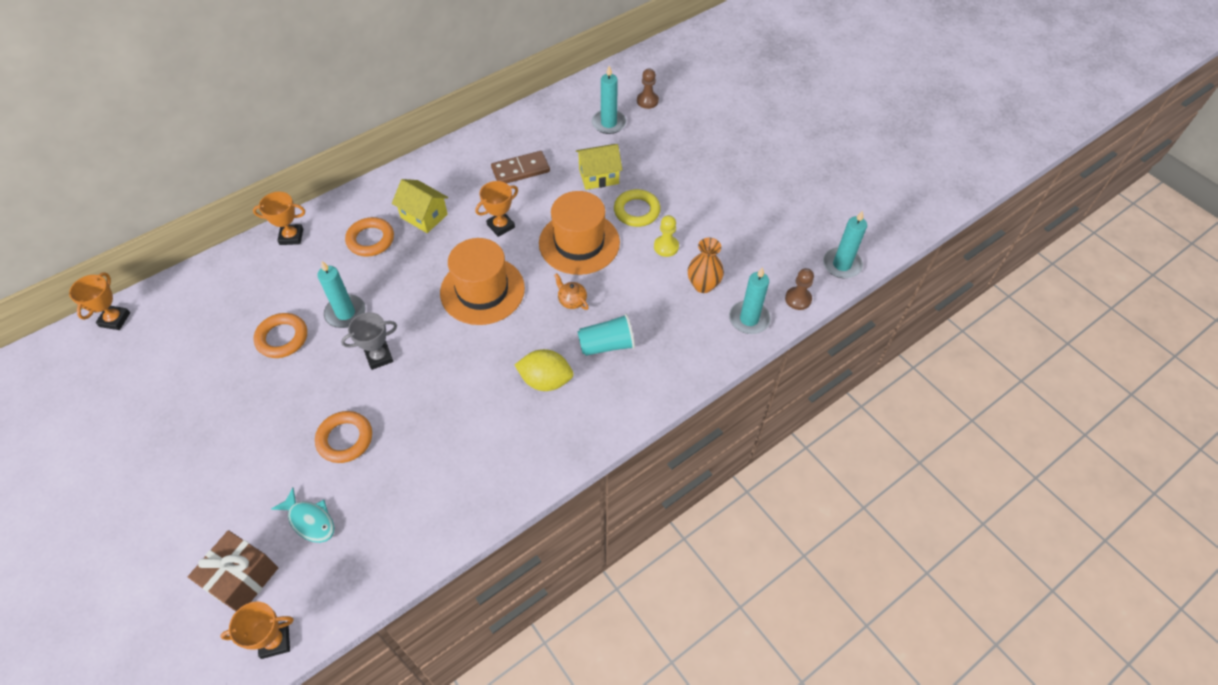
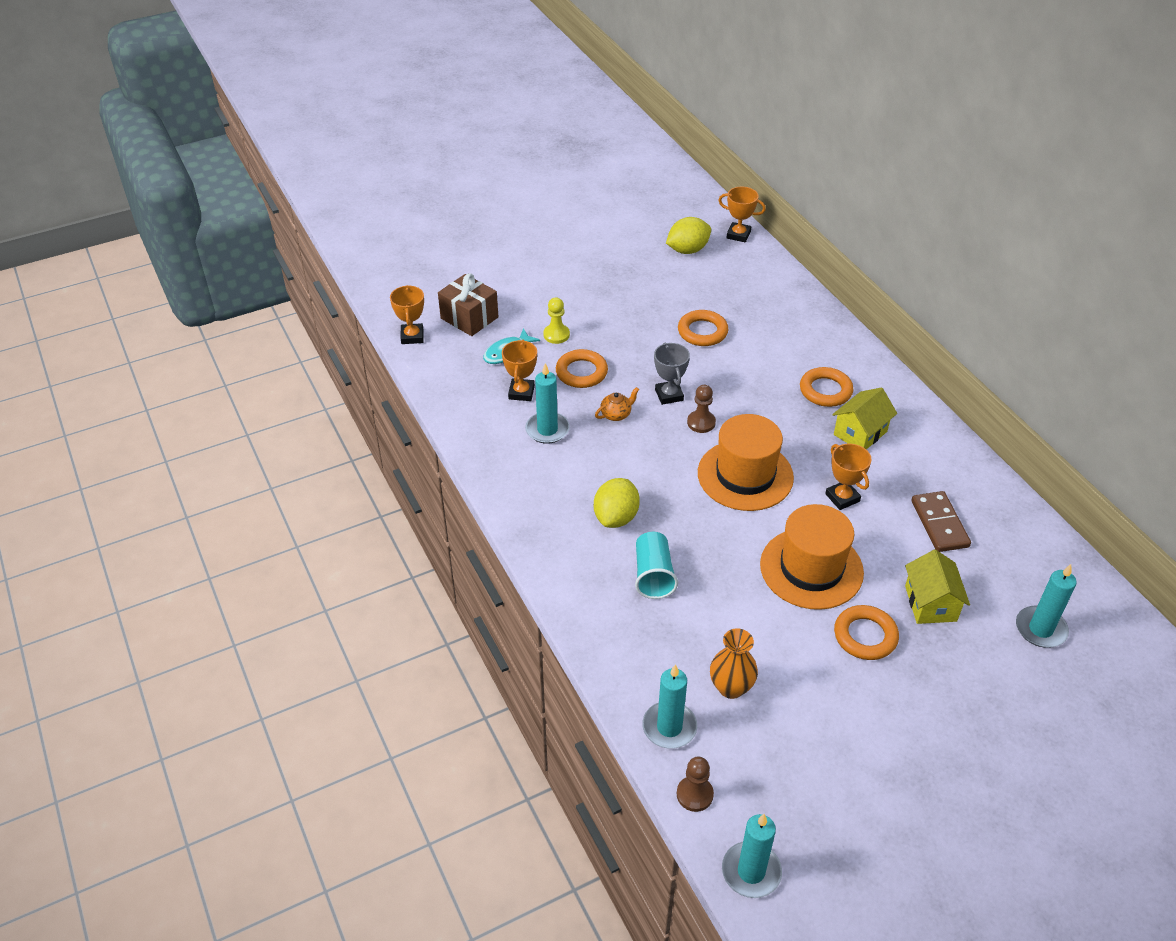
camera: 100 degrees right, 10 degrees down
(136, 364) = (687, 250): none -> yellow lemon
(291, 237) = (832, 334): orange trophy -> orange trophy (521, 392)
(345, 313) = (727, 372): turquoise candle -> turquoise candle (547, 430)
(572, 300) = (721, 551): orange teapot -> orange teapot (616, 414)
(636, 211) = (865, 636): yellow ring -> orange ring
(647, 101) = (1098, 685): brown pawn -> brown pawn (701, 422)
(666, 247) = (799, 658): yellow pawn -> yellow pawn (556, 335)

